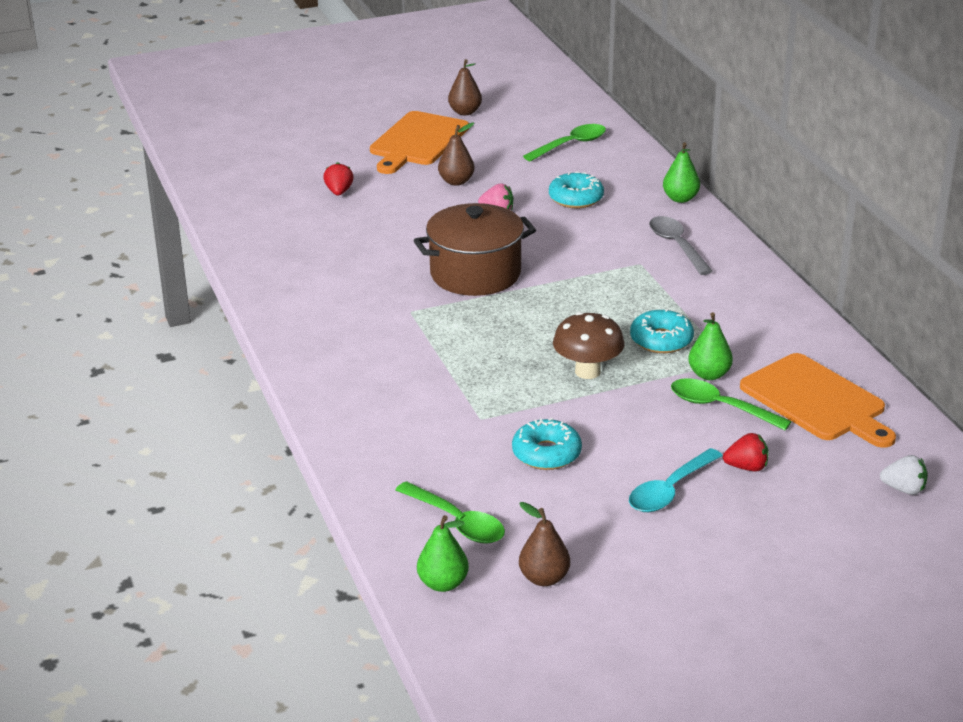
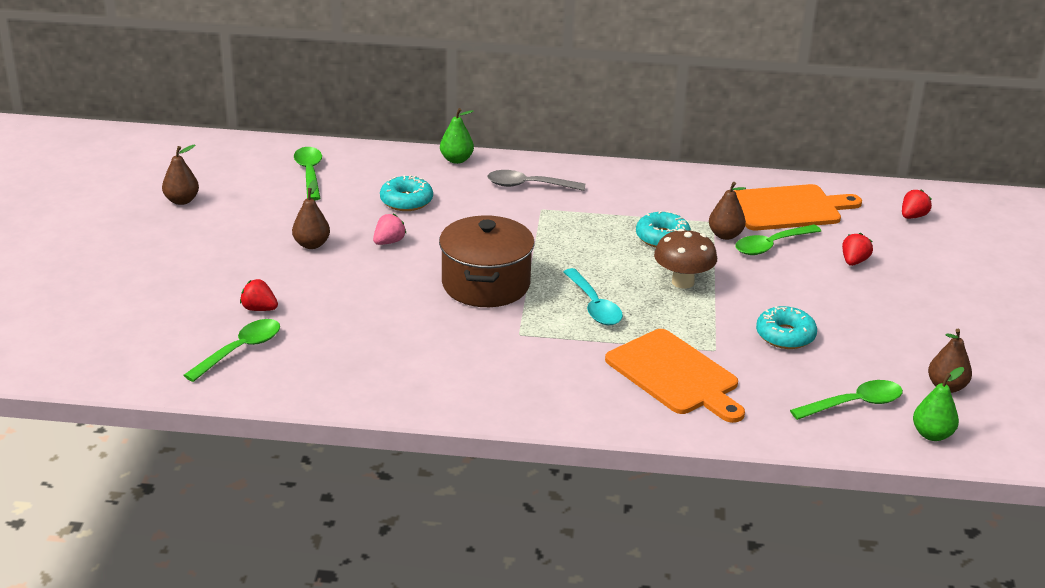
camera: 65 degrees left, 0 degrees up
(275, 203) = (240, 350): none -> green spoon
(417, 141) = (209, 240): orange cutting board -> orange cutting board (675, 375)
(669, 490) = (865, 300): turquoise spoon -> turquoise spoon (594, 306)
(709, 374) = (725, 235): green pear -> brown pear
(904, 489) = (913, 216): white strawberry -> red strawberry

